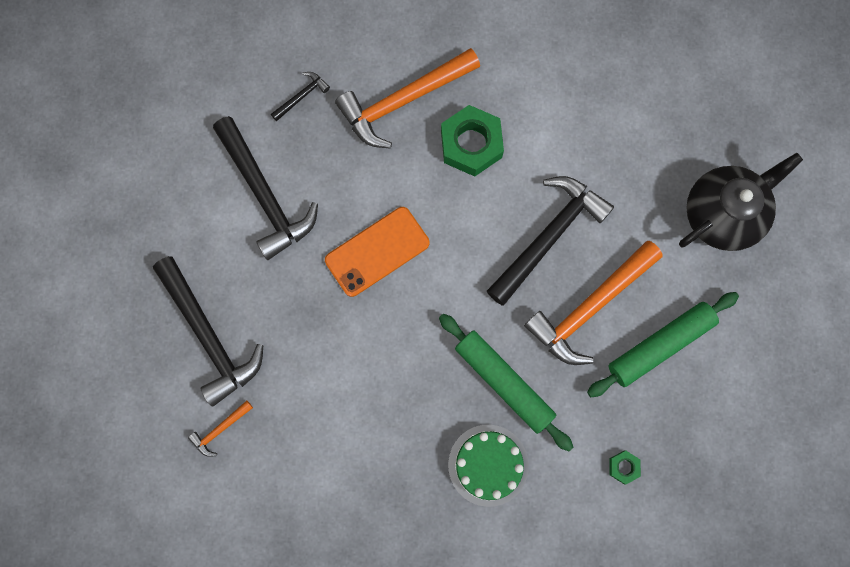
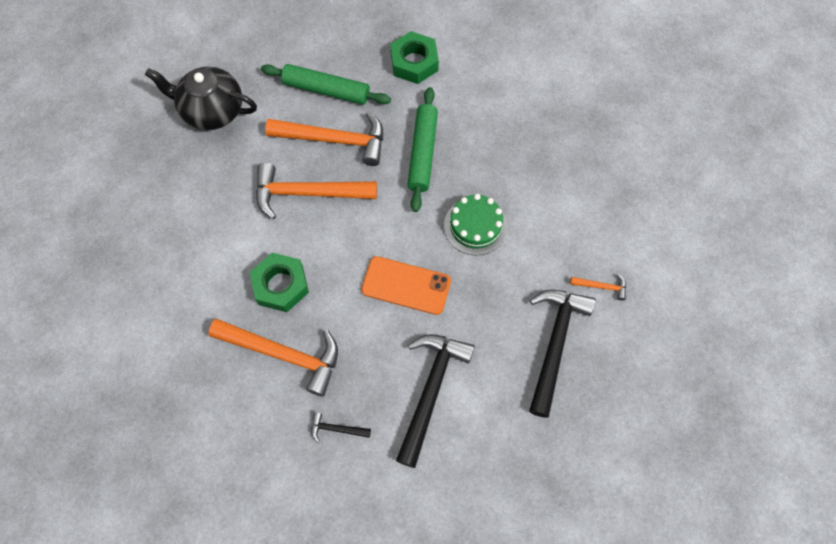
camera: 130 degrees left, 10 degrees down
(488, 465) = (477, 127): green cake -> green cake (475, 226)
(548, 236) = (308, 193): black hammer -> orange hammer
(623, 467) = (414, 62): green nut -> green nut, size x2.19

